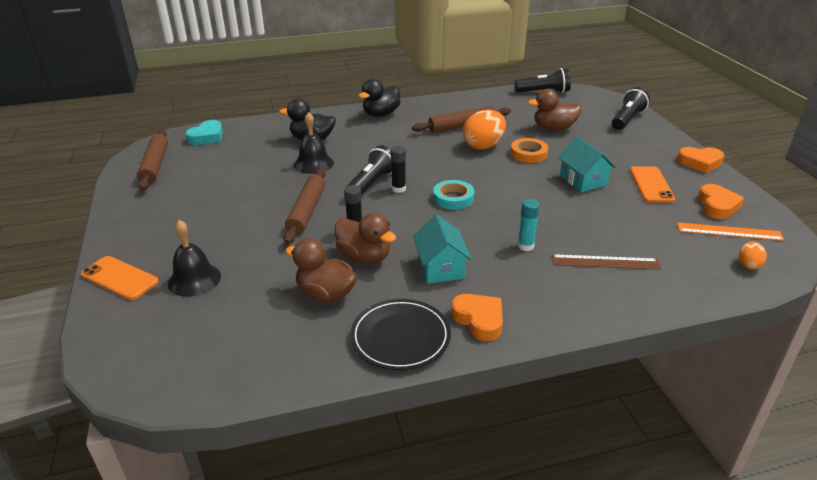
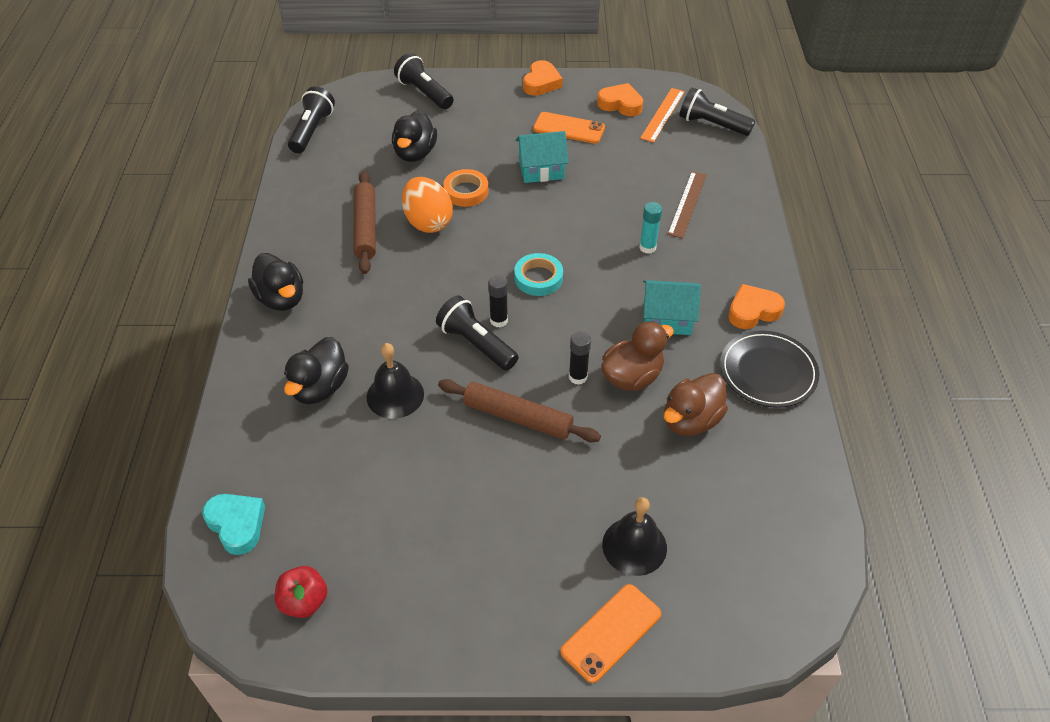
camera: 75 degrees left, 15 degrees up
(155, 165) = (304, 601): brown rolling pin -> red apple
(554, 128) = (415, 153): brown duck -> black duck
(748, 265) = (712, 125): orange egg -> black flashlight

